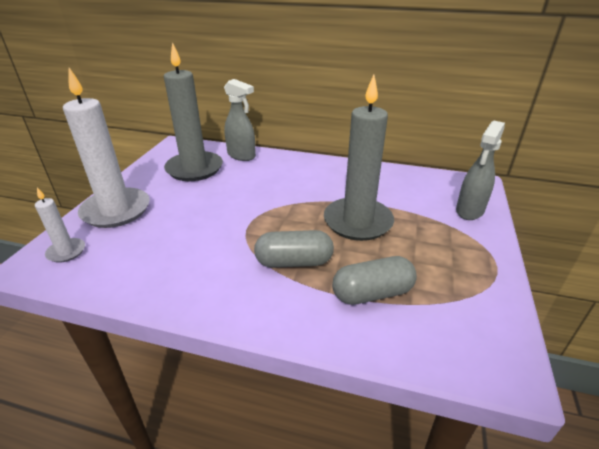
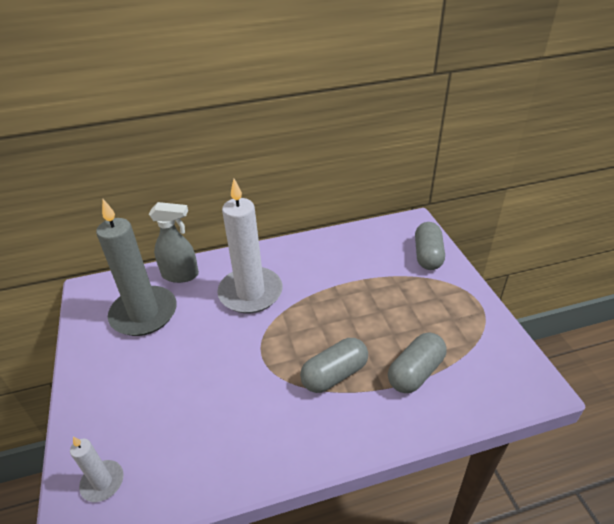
camera: 30 degrees left, 5 degrees up
(116, 210) = (107, 406): white candle -> white candle (250, 293)
(357, 222) = (353, 306): grey candle -> none
(469, 211) = (427, 255): grey spray bottle -> grey capsule

